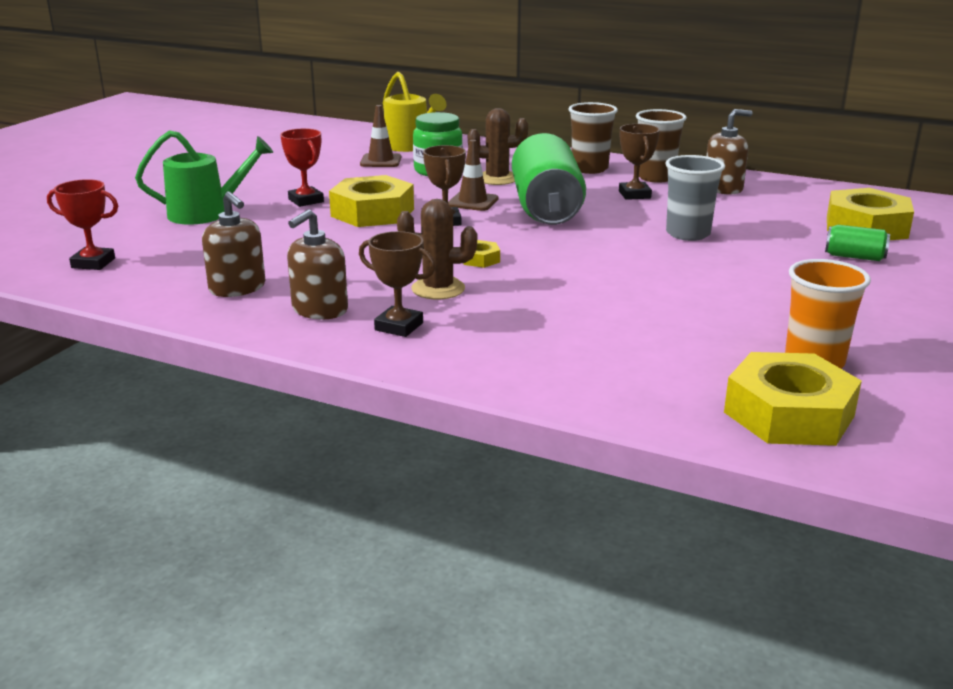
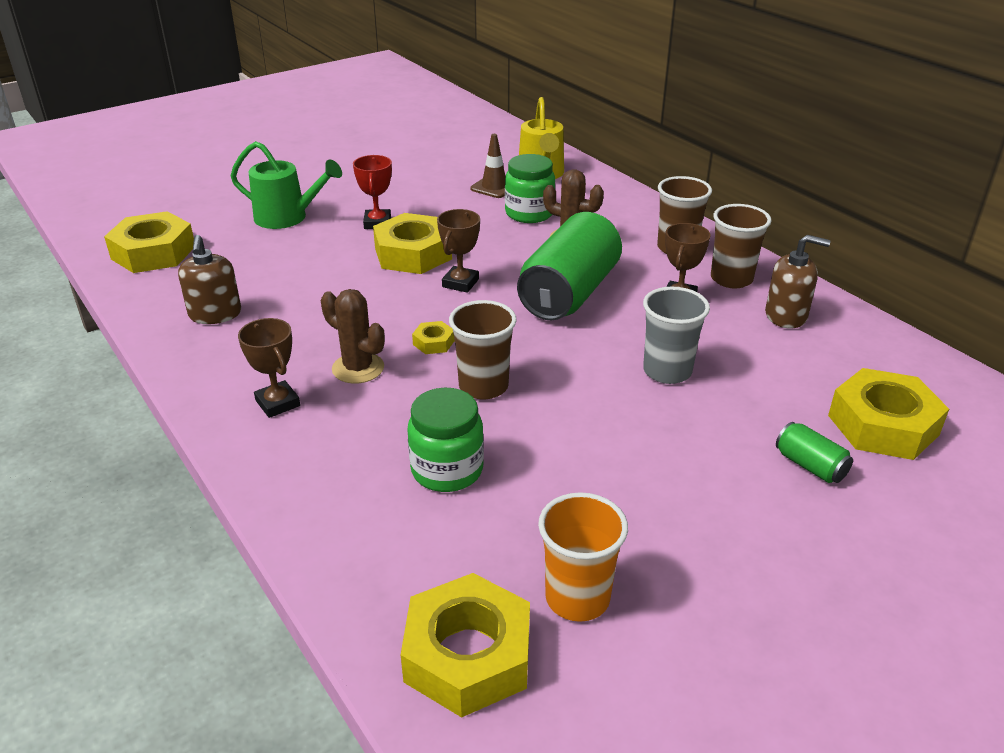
camera: 30 degrees right, 10 degrees up
(93, 263) = (153, 252): red trophy -> yellow nut
(319, 310) = (243, 361): brown soap dispenser -> none
(472, 202) = (513, 264): brown traffic cone -> none
(563, 274) = (483, 386): none -> brown cup
(611, 325) = (447, 470): none -> green jar

